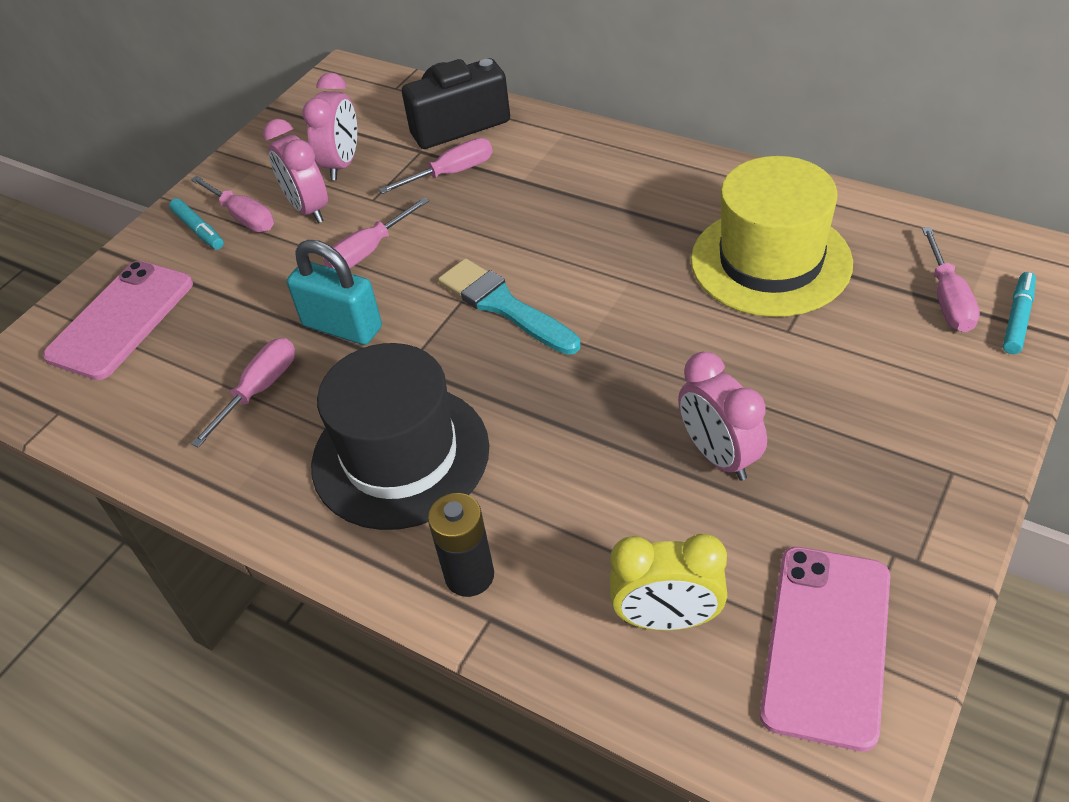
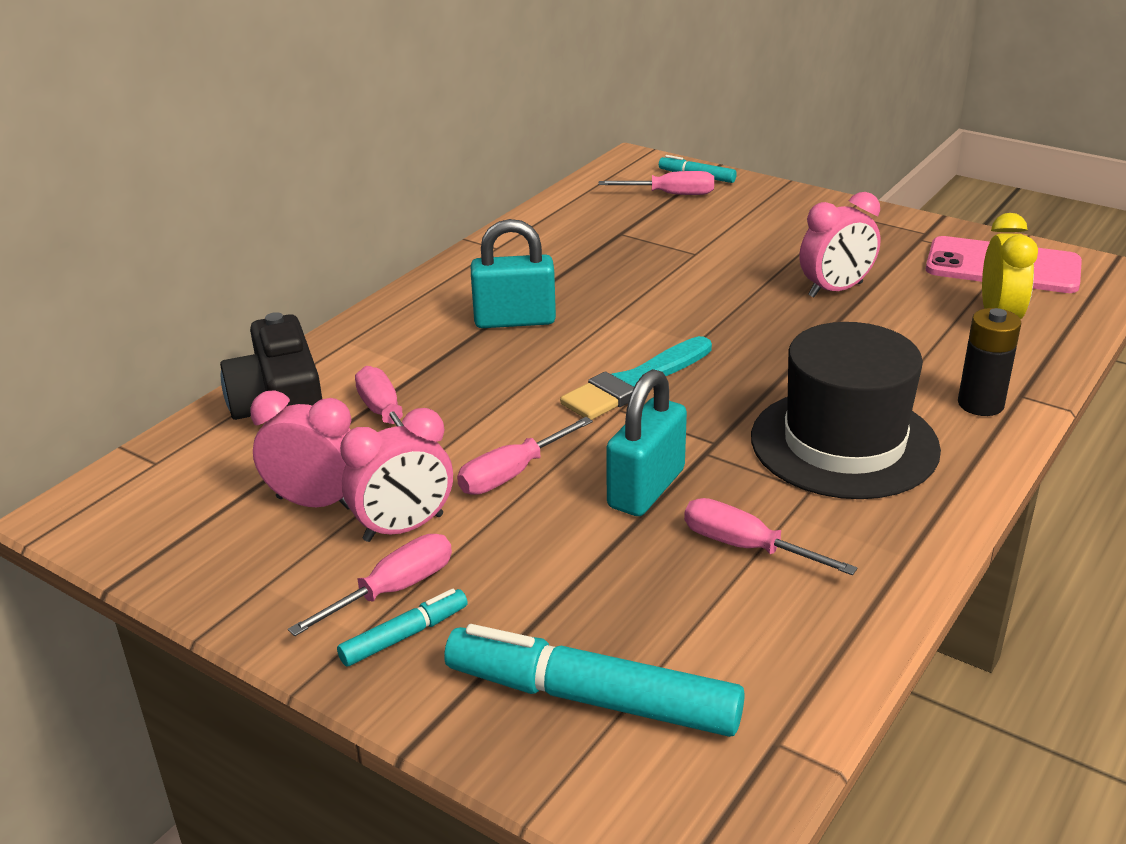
camera: 90 degrees left, 15 degrees down
(121, 320) = (591, 698): pink phone -> turquoise marker
(369, 251) = (512, 473): pink screwdriver -> pink screwdriver turned 90 degrees clockwise
(611, 217) = (514, 320): none -> turquoise padlock
(770, 261) = (607, 252): yellow hat -> none

